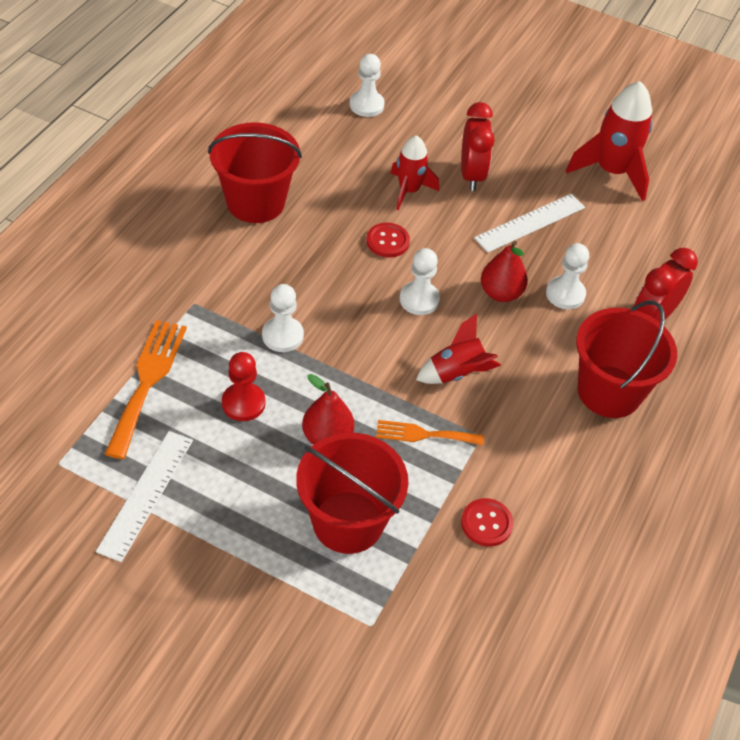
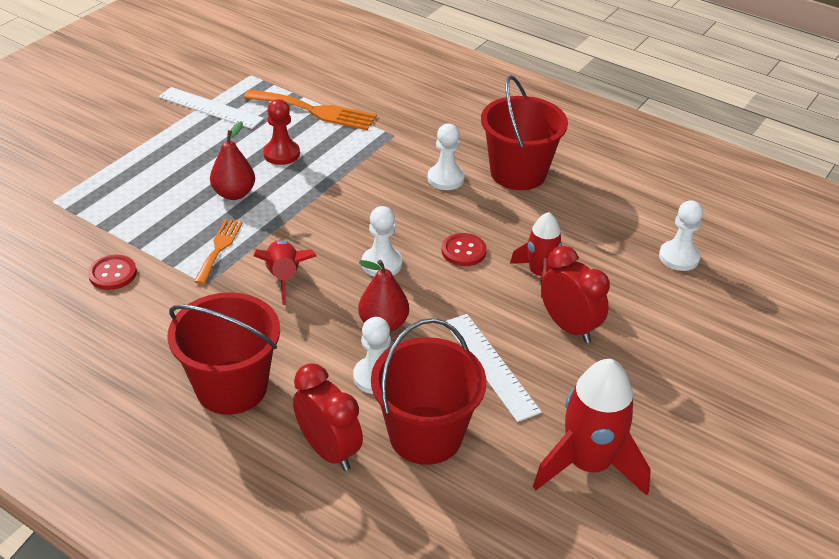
camera: 100 degrees right, 10 degrees down
(282, 335) = (350, 178): white pawn -> white pawn (445, 178)
(348, 522) = (147, 197): red bucket -> red bucket (425, 435)
(471, 175) = (569, 327): red clock -> red clock turned 135 degrees counterclockwise

